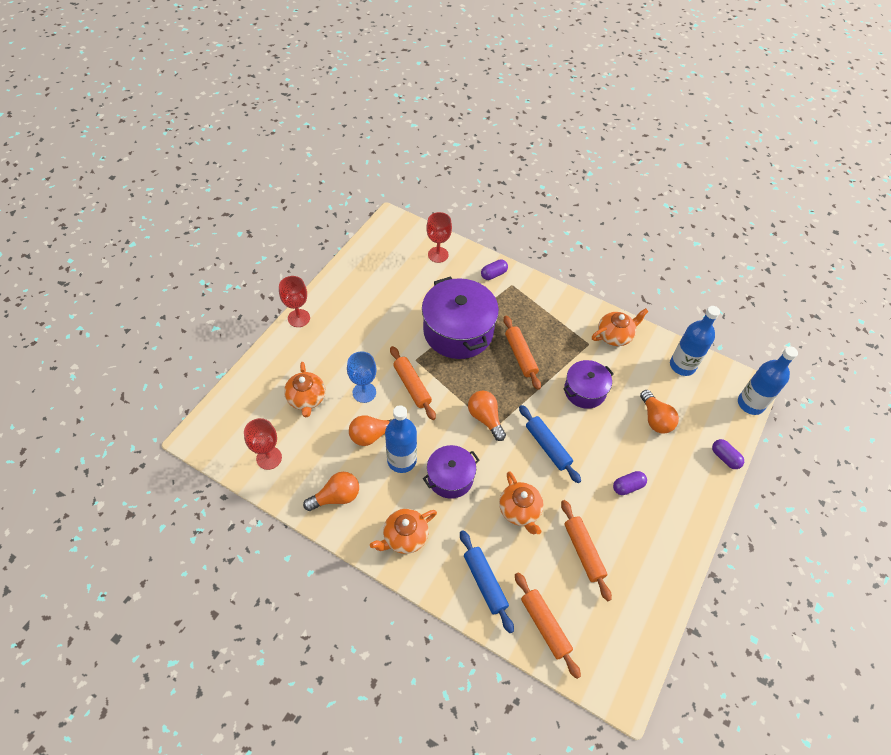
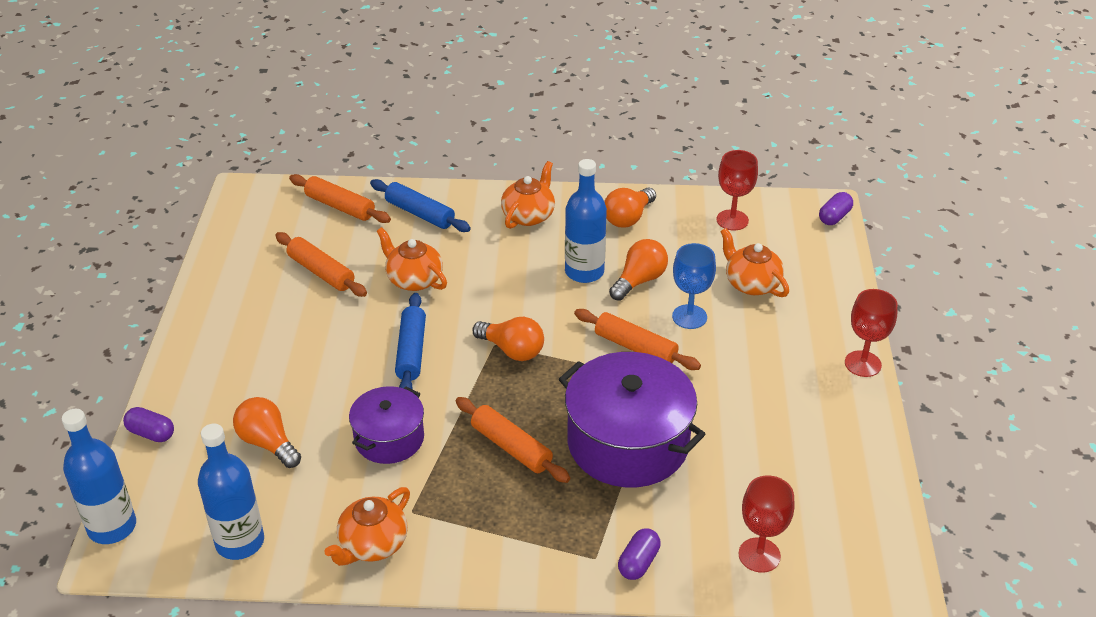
camera: 155 degrees right, 15 degrees down
(450, 477) = (515, 278): purple pot -> none
(547, 447) = (411, 351): blue rolling pin -> blue rolling pin turned 60 degrees clockwise
(627, 486) = (286, 350): purple capsule -> purple capsule (834, 217)

